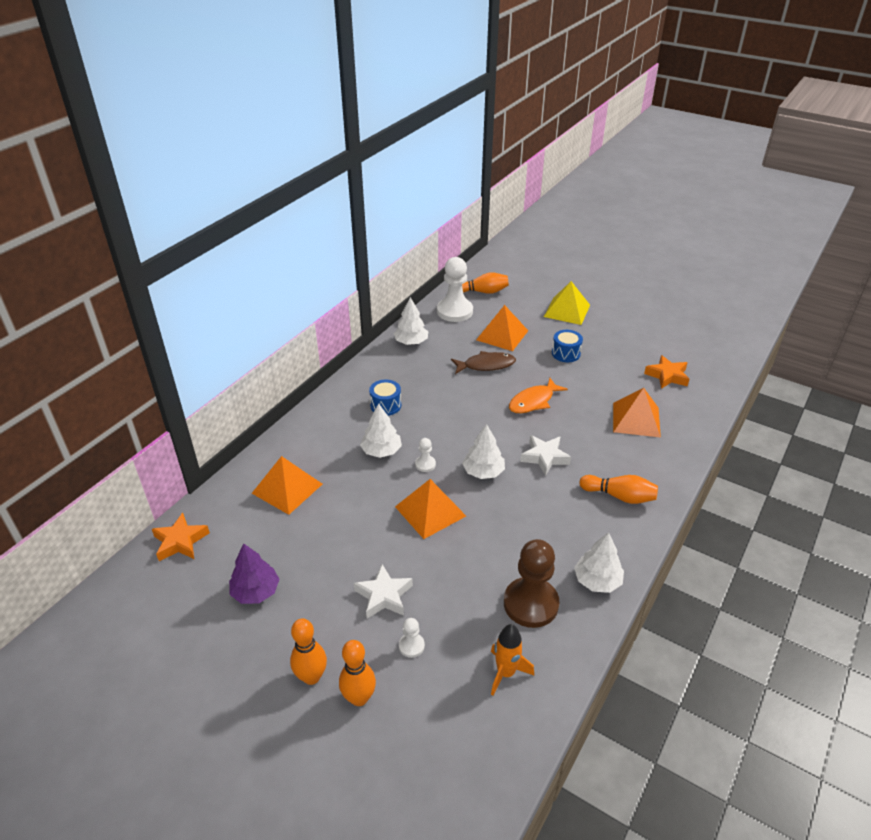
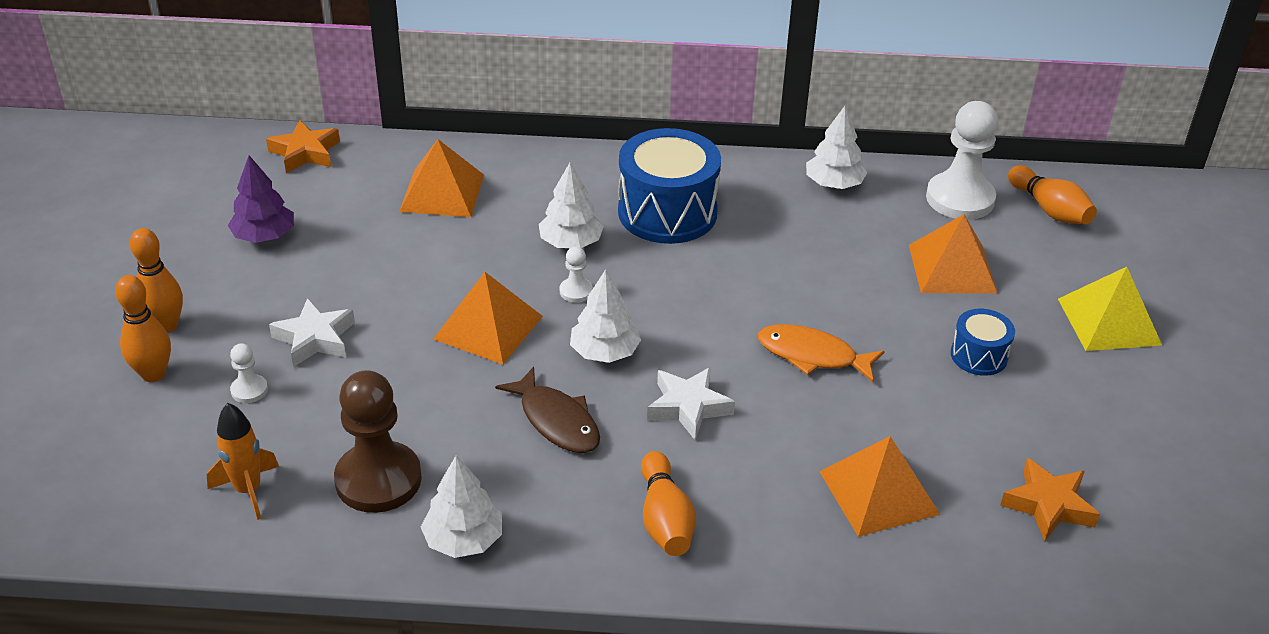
camera: 60 degrees right, 0 degrees up
(385, 405) = (667, 212): blue drum -> blue drum, size x1.96
(486, 365) = (854, 276): brown fish -> brown fish (556, 421)

